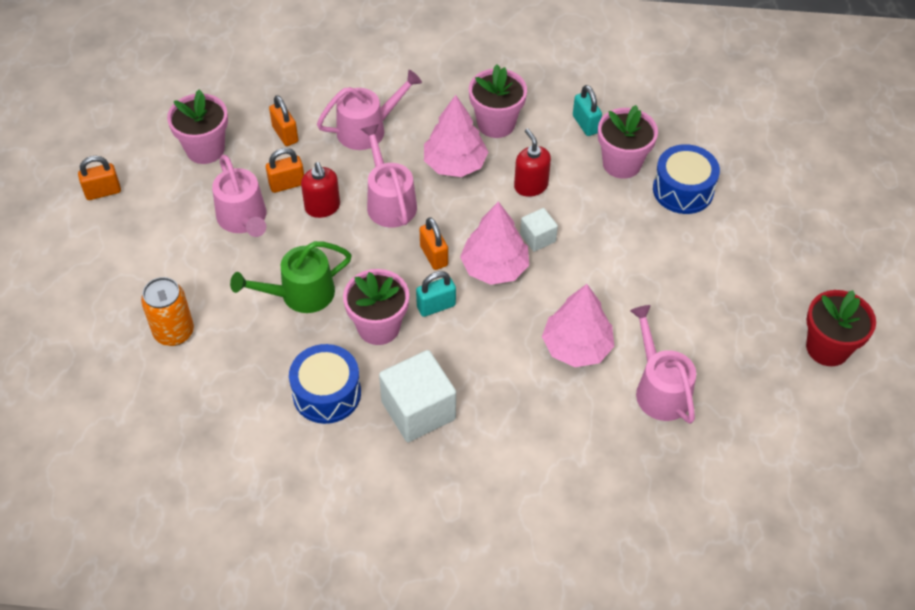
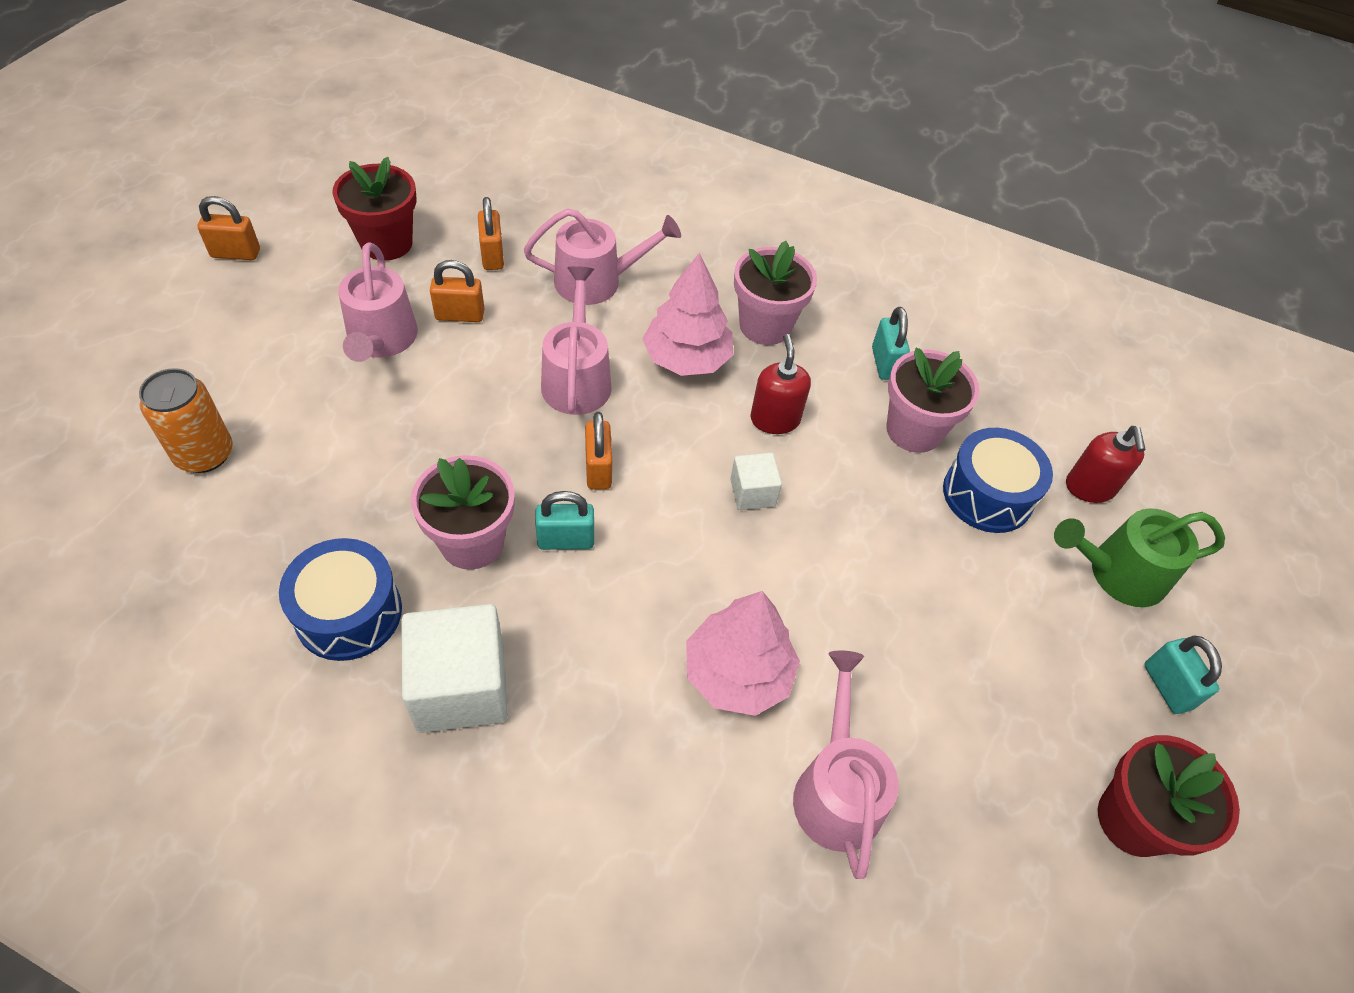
camera: 15 degrees right, 0 degrees up
(205, 149) = (386, 243): pink flower pot -> red flower pot
(300, 294) = (395, 460): green watering can -> green watering can (1118, 573)
(322, 207) = (488, 358): red soap dispenser -> red soap dispenser (1090, 487)
(494, 267) = (673, 514): pink tree -> none
(825, 269) = (1167, 686): none -> turquoise padlock

